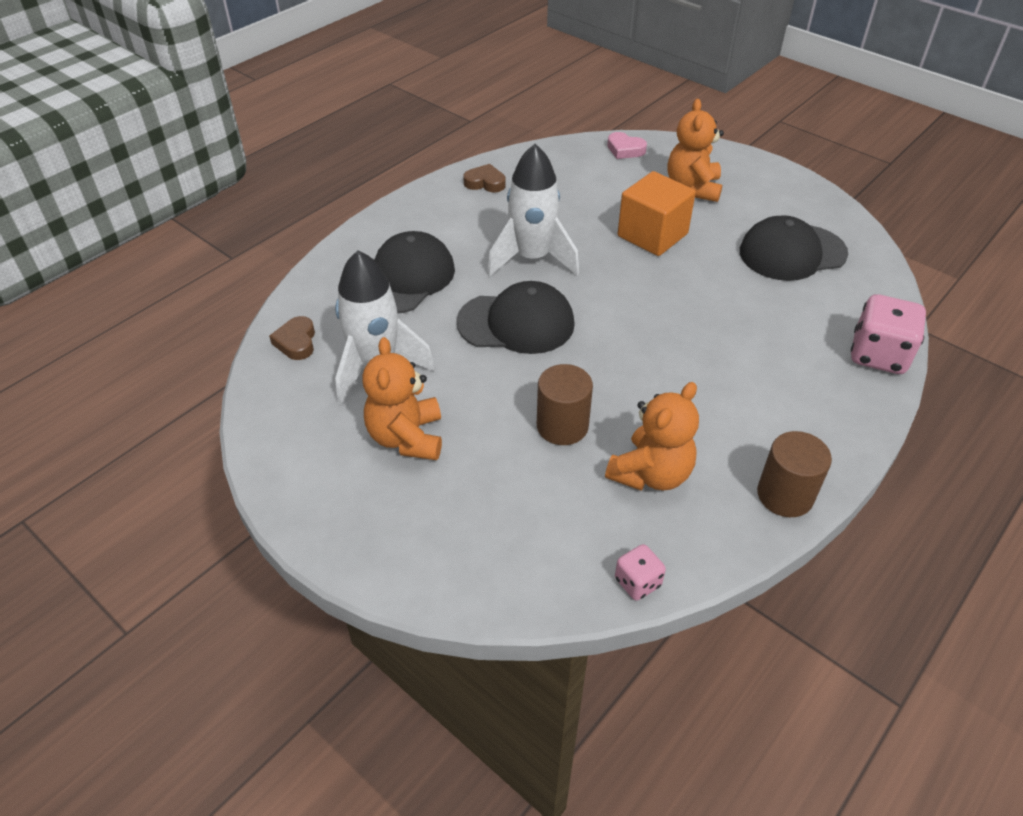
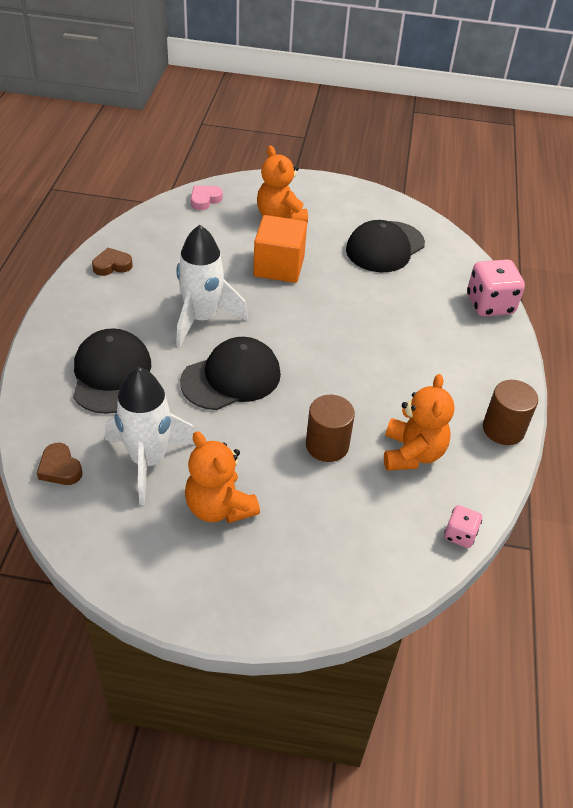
camera: 35 degrees left, 0 degrees up
(625, 149) = (205, 200): pink heart -> pink heart turned 135 degrees clockwise

